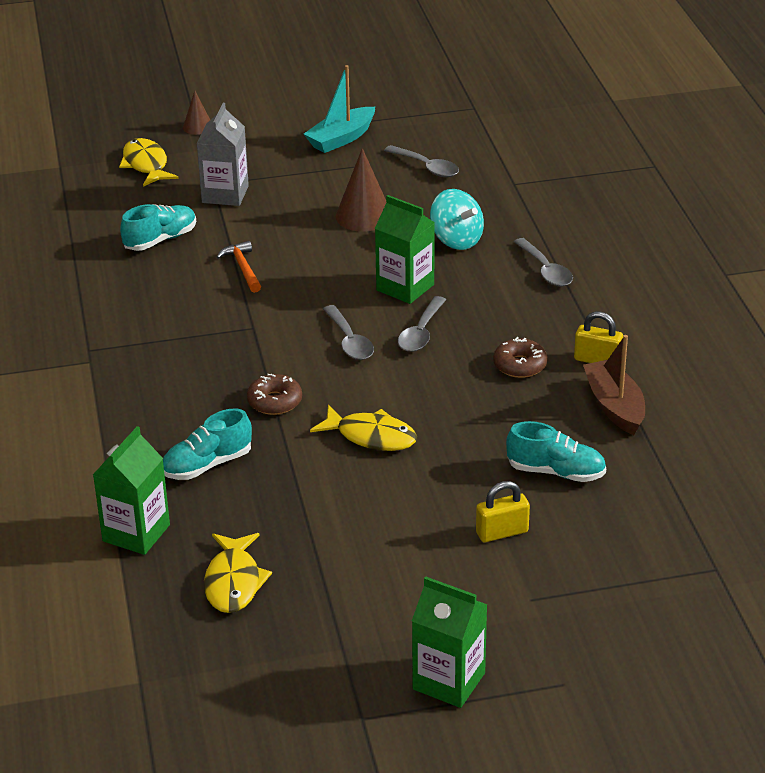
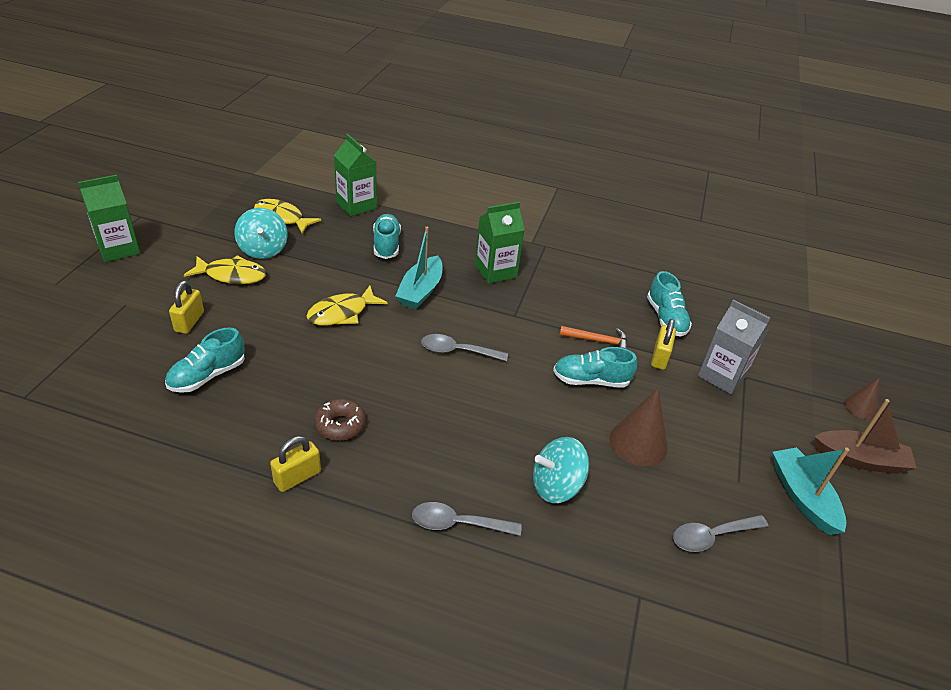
camera: 115 degrees right, 5 degrees up
(146, 165) = (794, 352): yellow fish -> yellow fish (232, 275)
(232, 230) = (659, 357): none -> yellow padlock
(275, 401) = (420, 291): brown donut -> turquoise boat
(308, 257) = (591, 380): none -> turquoise shoe
(319, 556) = (263, 250): none -> turquoise spinning top
(405, 287) = (504, 414): green carton -> green carton (495, 271)
(421, 333) = (434, 392): grey spoon -> none
(614, 406) = (233, 451): brown boat -> brown boat (860, 460)

